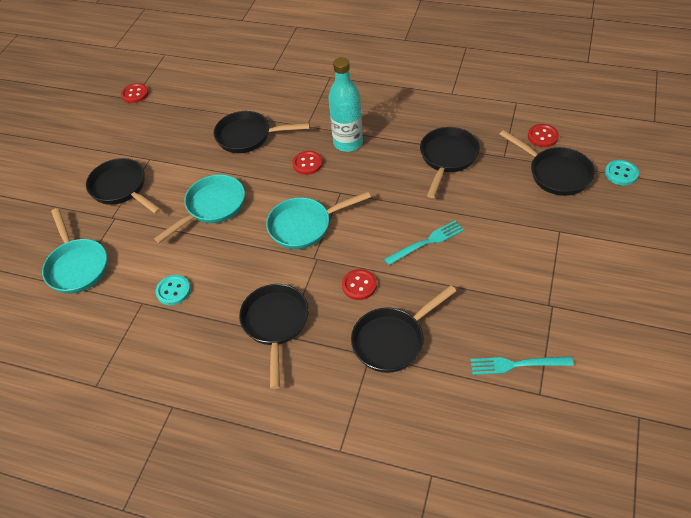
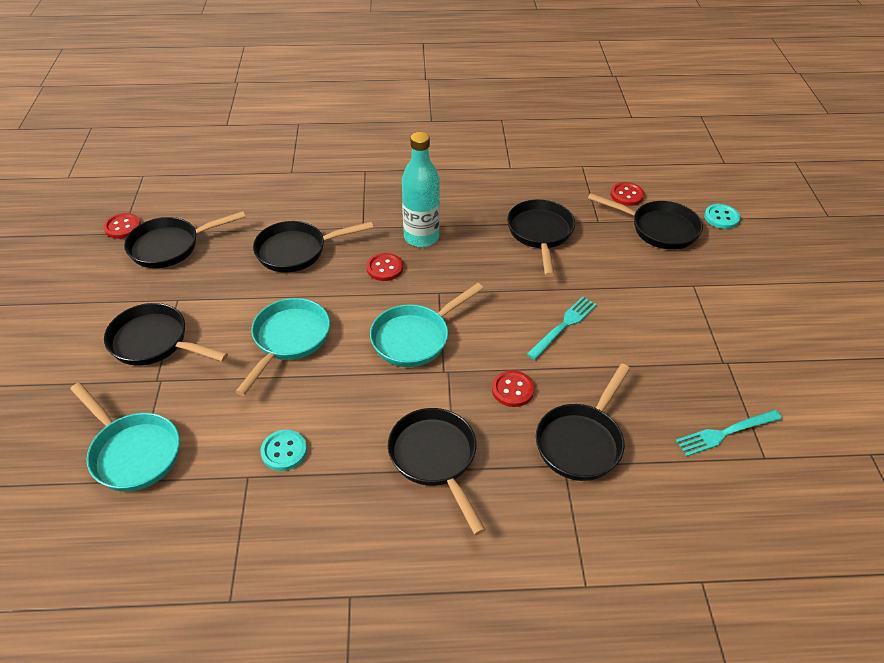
camera: 25 degrees left, 5 degrees down
(161, 116) = (170, 246): none -> black pan

